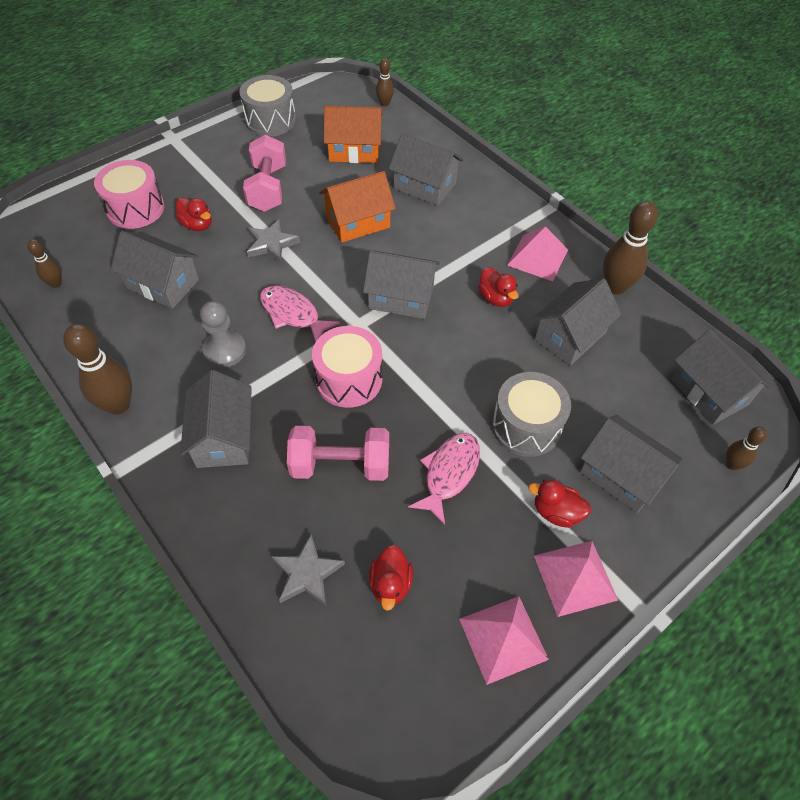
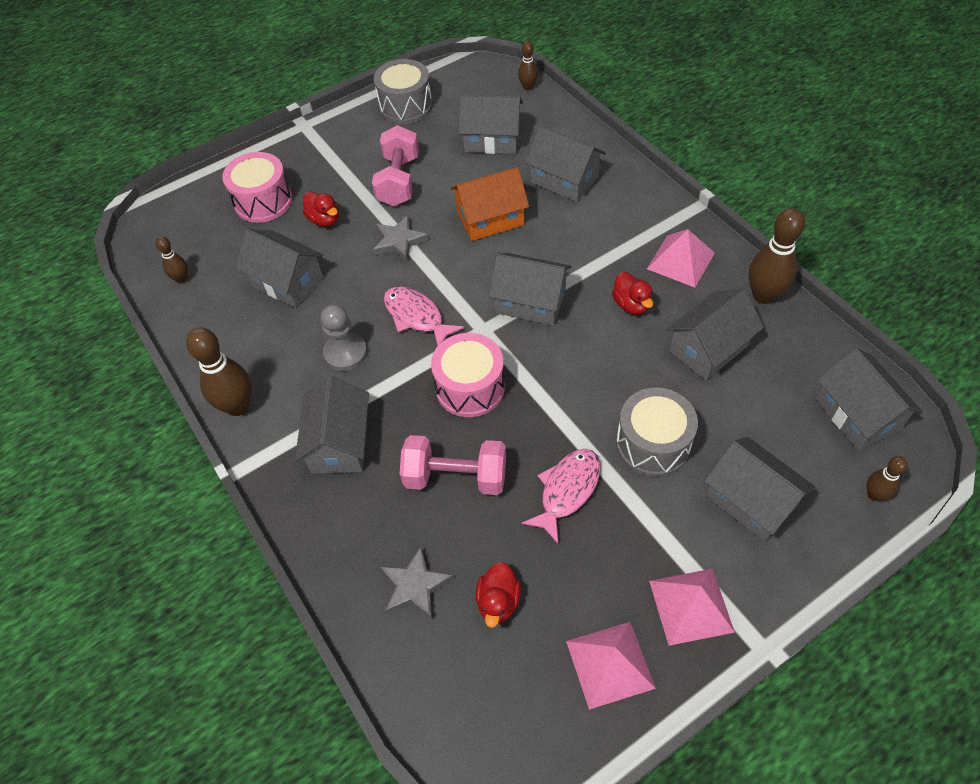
camera: 10 degrees right, 0 degrees up
(354, 150) = (492, 139): orange house -> grey house
(556, 512) = (677, 536): red duck -> none

